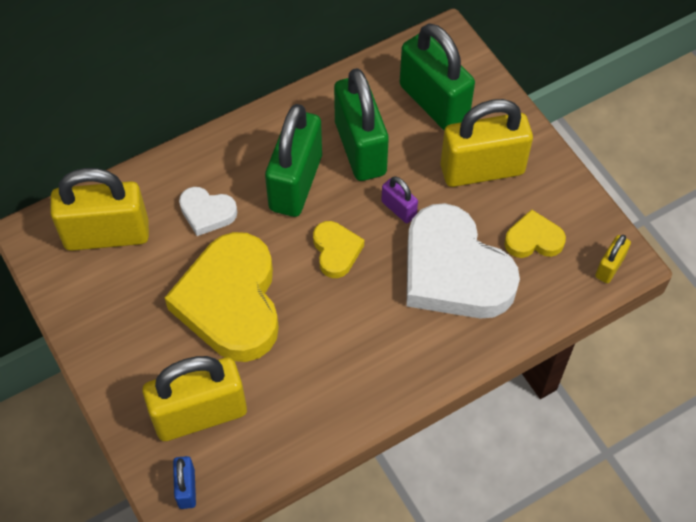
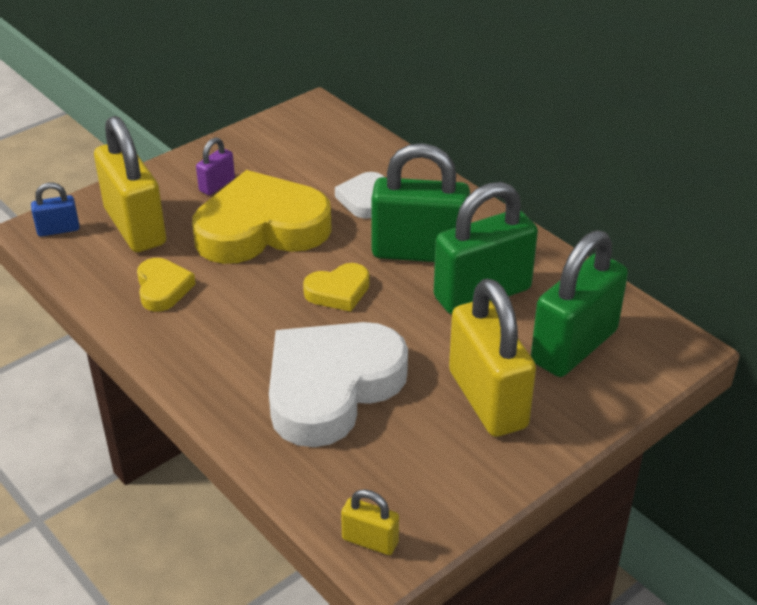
camera: 80 degrees right, 20 degrees down
(107, 235) = (323, 145): yellow padlock -> none
(398, 209) = (407, 333): purple padlock -> purple padlock (217, 185)
(533, 239) = (395, 457): yellow heart -> yellow heart (163, 288)

